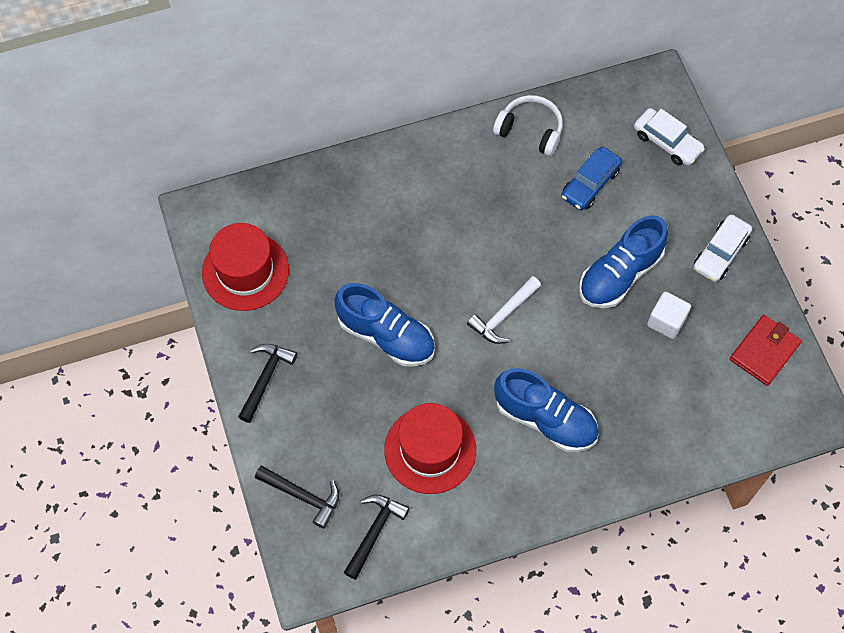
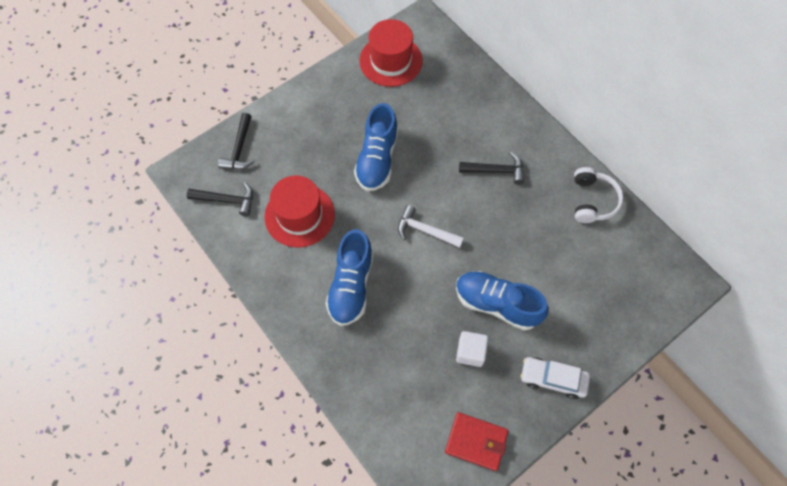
camera: 70 degrees right, 0 degrees up
(265, 379) = (316, 99): black hammer -> black hammer (495, 171)
(590, 183) = (567, 258): blue car -> none
(667, 142) = (636, 306): white car -> none

